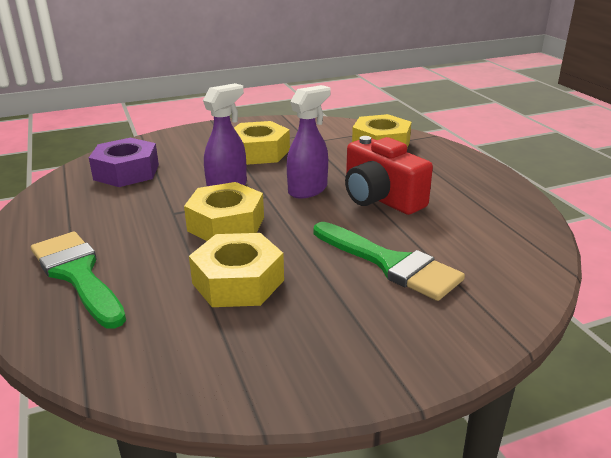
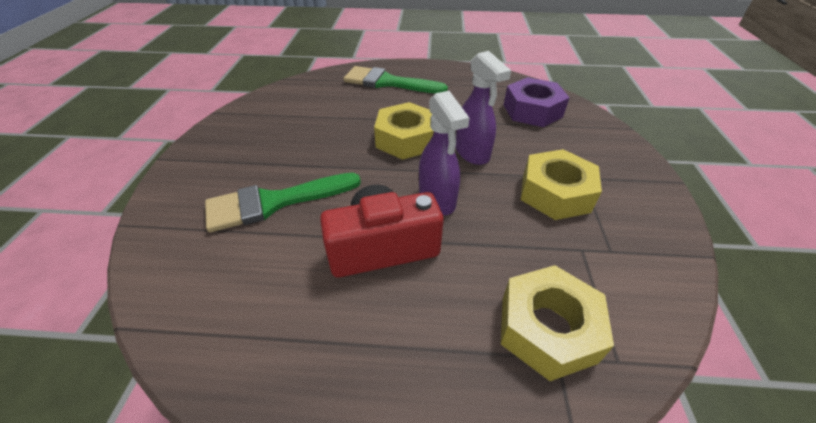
camera: 115 degrees right, 15 degrees up
(77, 274) = (388, 82): green brush -> green brush turned 150 degrees counterclockwise
(238, 281) = (327, 129): yellow nut -> none

